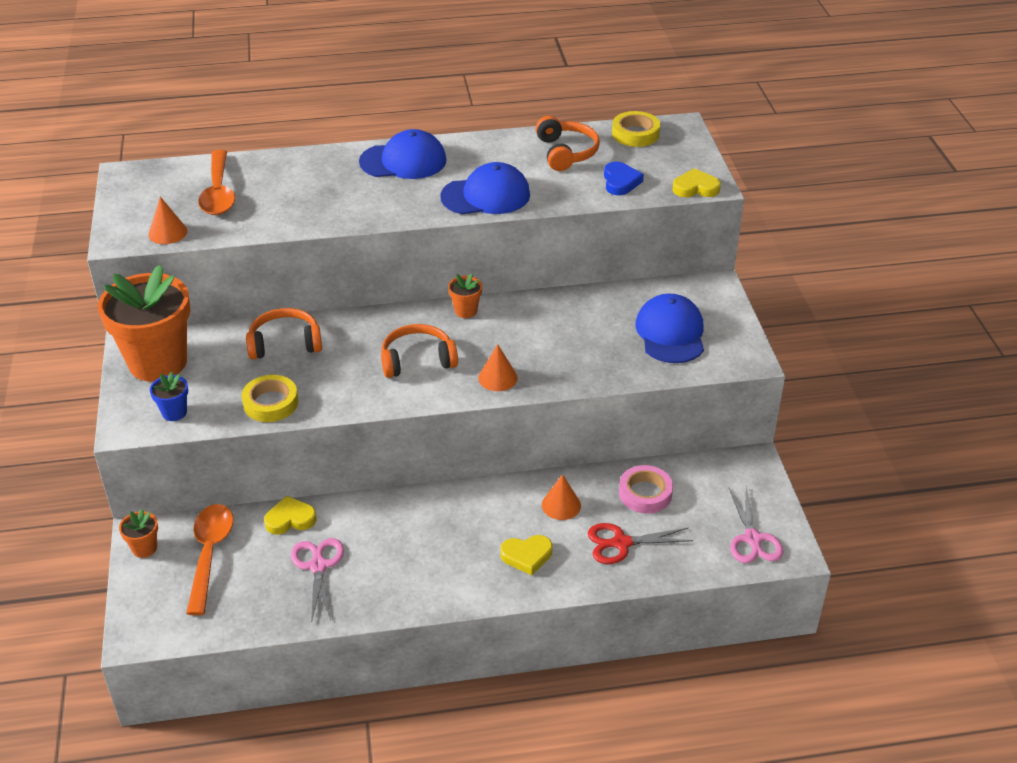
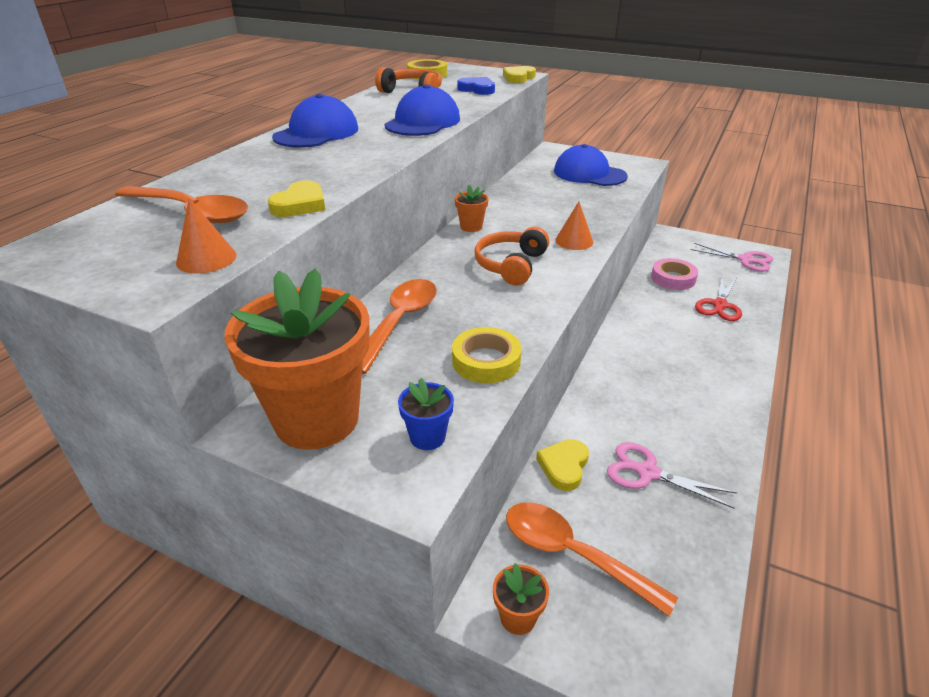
camera: 55 degrees left, 5 degrees down
(285, 343) = (399, 322): orange headphones -> orange spoon
(527, 556) = (708, 349): yellow heart -> yellow heart (300, 204)
(561, 505) = (660, 314): orange cone -> none

